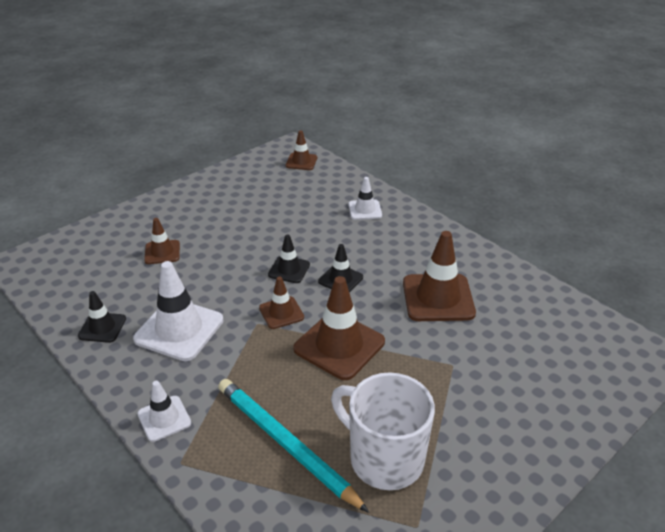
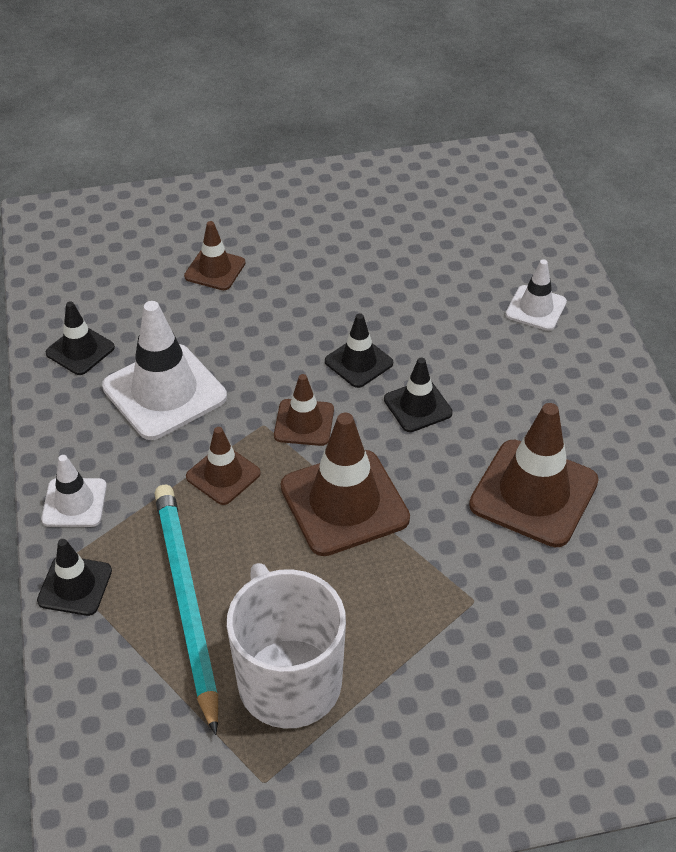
camera: 30 degrees right, 10 degrees up
(202, 469) = (75, 586): none -> black traffic cone
(301, 162) = (501, 190): brown traffic cone -> brown traffic cone (223, 475)

